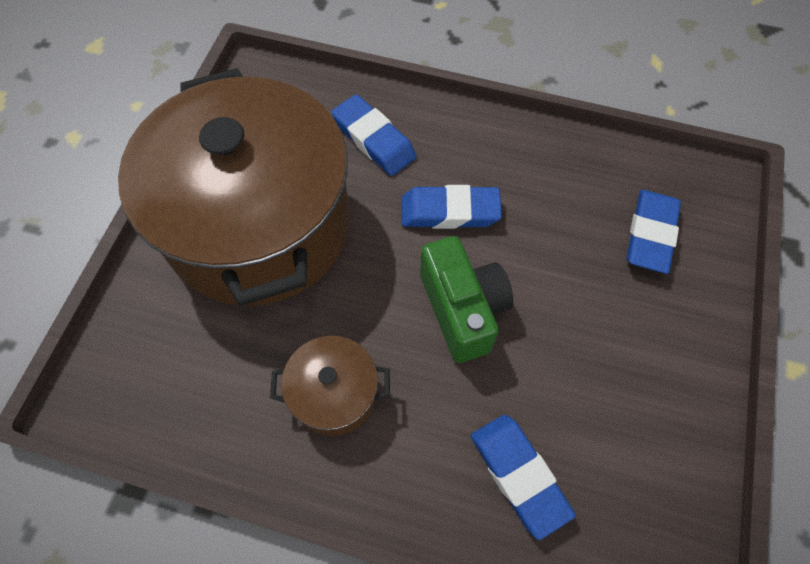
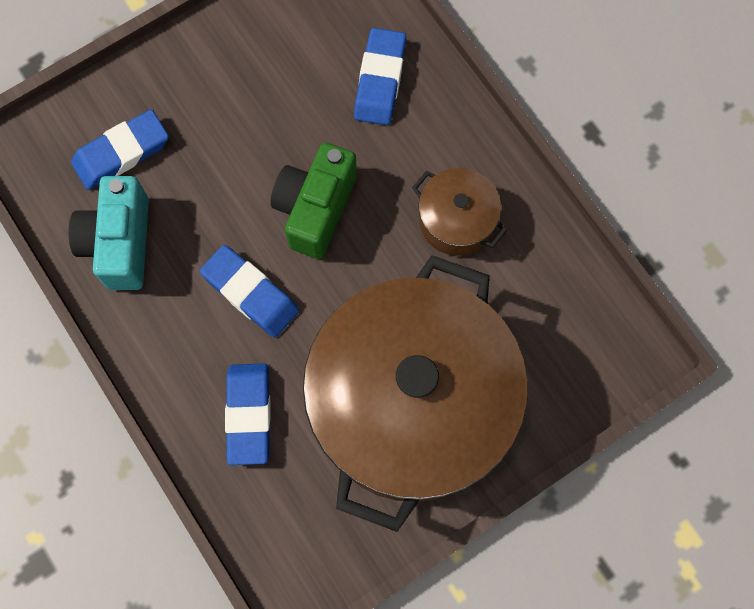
camera: 140 degrees left, 10 degrees up
(576, 175) = (119, 243): none -> turquoise camera

